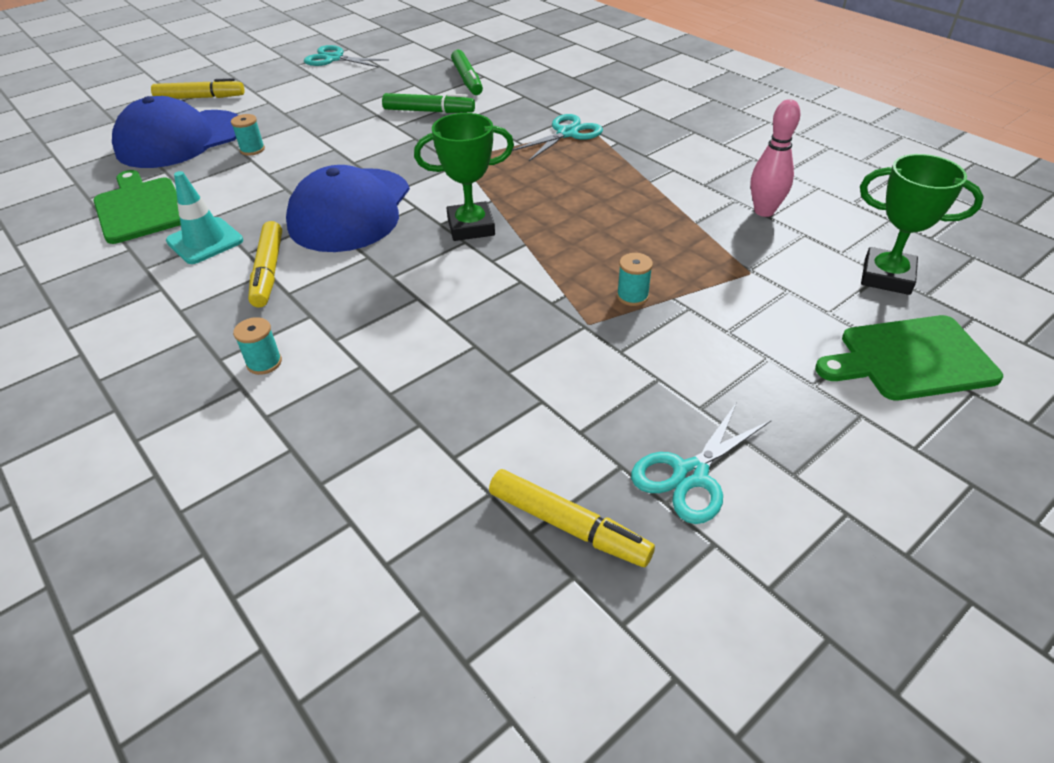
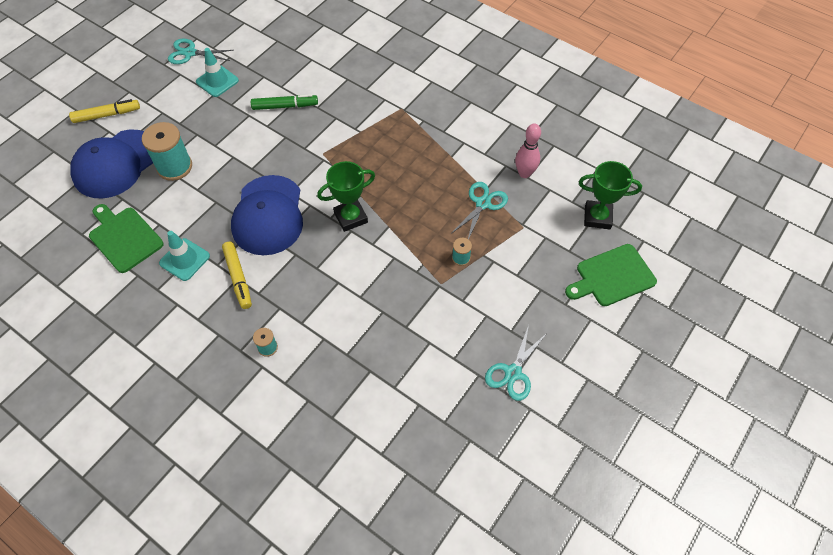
camera: 15 degrees left, 15 degrees up
(252, 149) = (174, 167): turquoise spool -> turquoise spool, size x2.07
(353, 83) = (217, 81): none -> turquoise traffic cone
(467, 79) = (300, 65): green marker -> none
(567, 133) = (388, 116): turquoise scissors -> turquoise scissors (483, 203)
(568, 525) = (461, 414): yellow marker -> none

